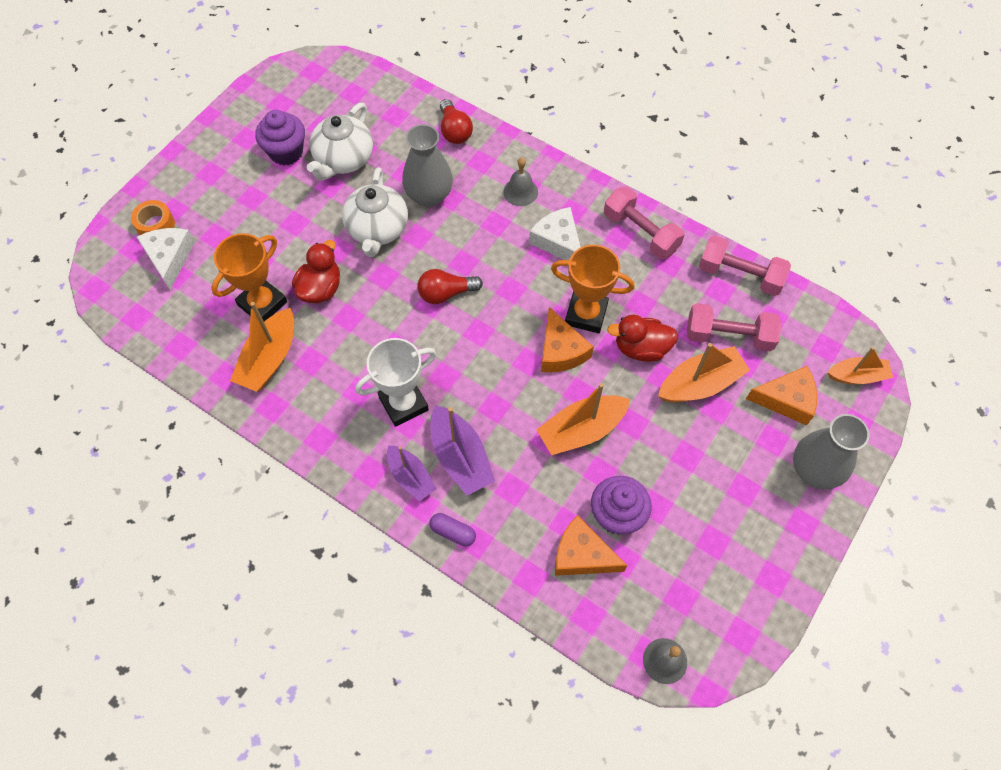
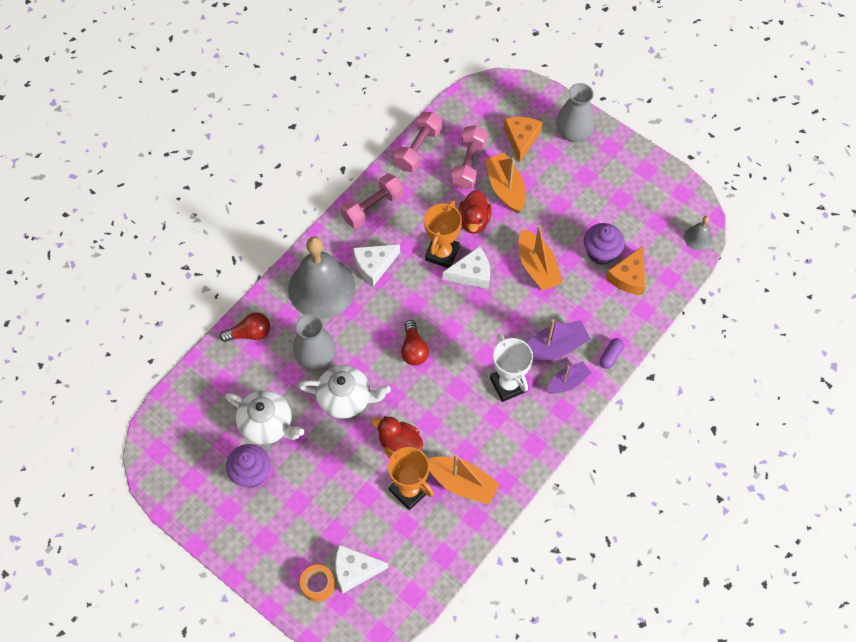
camera: 85 degrees left, 0 degrees up
(520, 192) = (321, 288): grey bell -> grey bell, size x2.33
(561, 350) = (471, 273): orange cheese -> white cheese
(857, 376) = (506, 94): orange boat -> none

